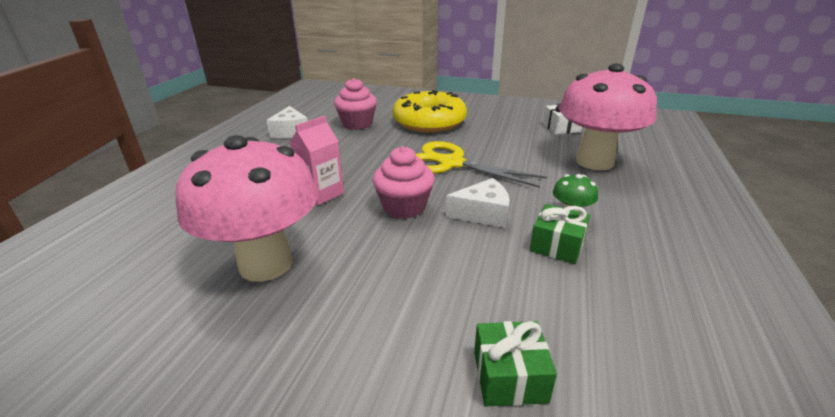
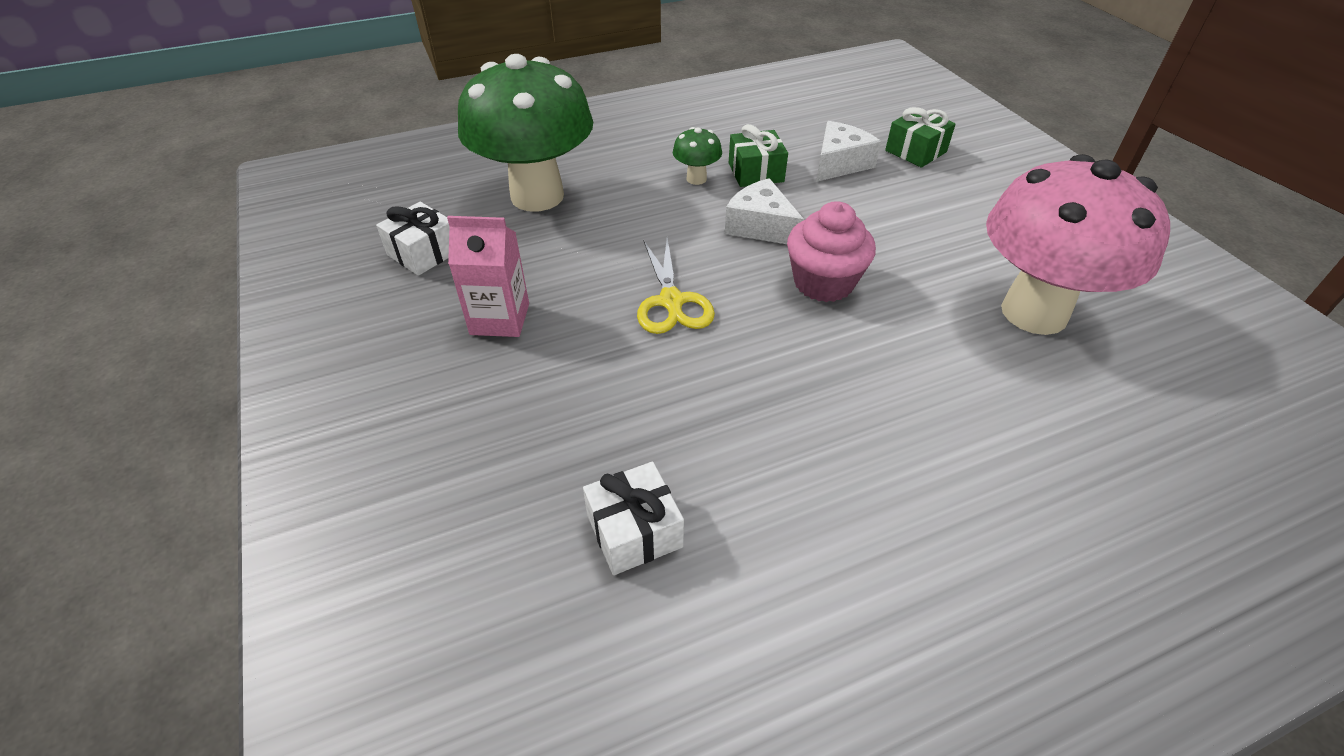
camera: 130 degrees left, 15 degrees up
(290, 131) = (795, 628): white cheese -> white cheese (839, 163)
(321, 194) = (897, 370): pink carton -> pink carton (500, 319)
(357, 124) = (634, 531): pink cupcake -> white gift
(429, 122) = (521, 417): yellow donut -> none
(451, 163) = (671, 301): yellow scissors -> yellow scissors, size x0.65
(594, 162) = (537, 196): pink mushroom -> green mushroom

